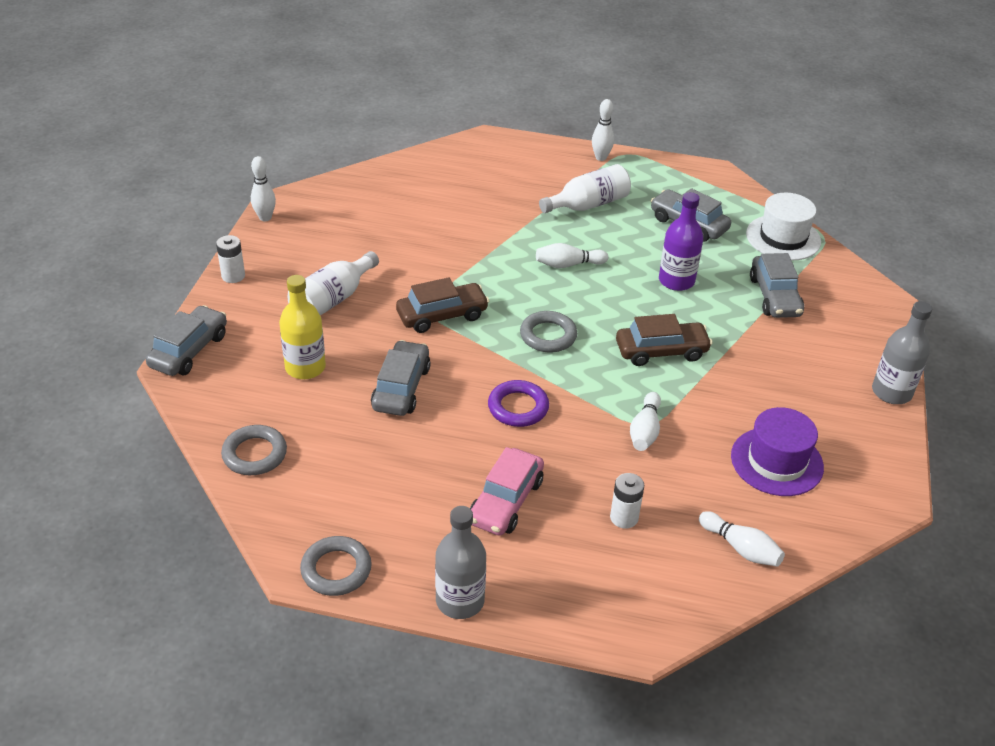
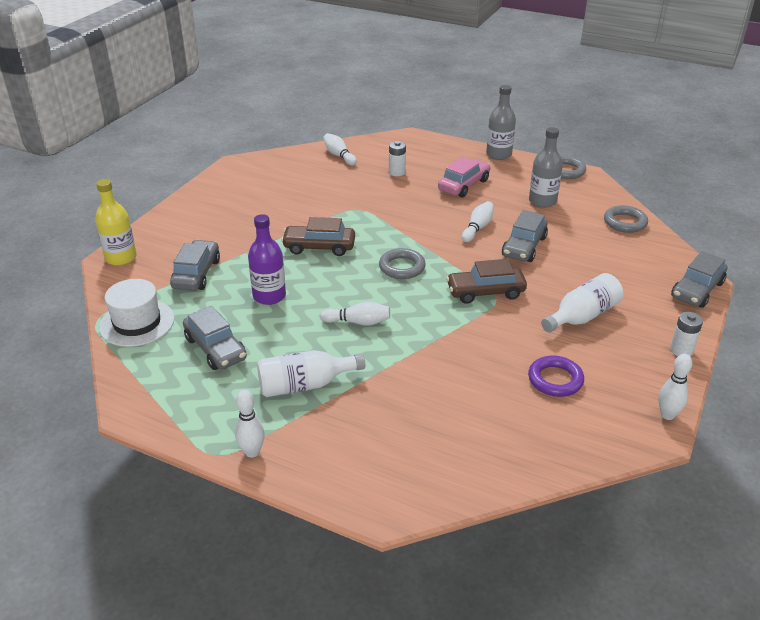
camera: 165 degrees left, 5 degrees down
(305, 367) = (598, 267): yellow bottle -> yellow bottle (121, 258)
(518, 407) = (441, 227): purple ring -> purple ring (555, 380)
(645, 431) = (361, 206): white bowling pin -> white bowling pin (477, 228)
(776, 461) = (288, 184): purple hat -> none
(891, 392) = (177, 206): grey bottle -> grey bottle (542, 201)

